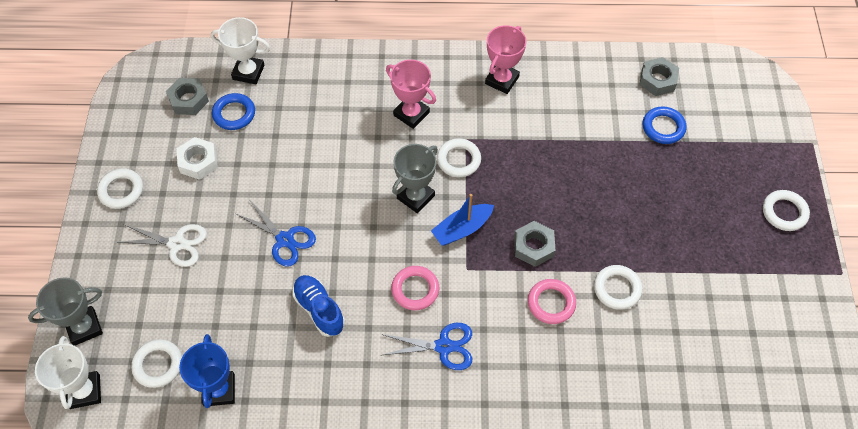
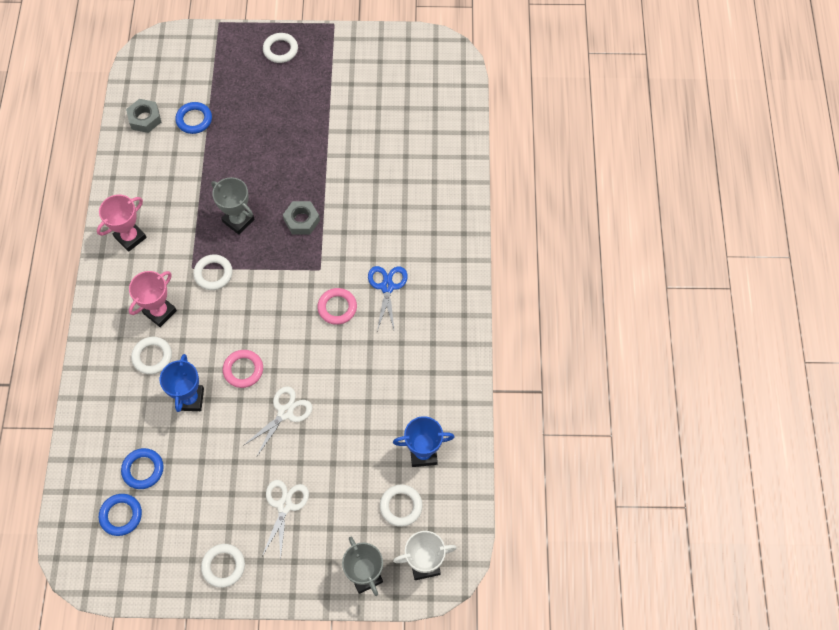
camera: 90 degrees left, 5 degrees up
(189, 100) = (121, 515): grey nut -> blue ring
(198, 162) = (196, 497): white nut -> none
(248, 72) = (93, 461): white trophy -> none
(285, 240) = (285, 412): blue scissors -> white scissors
(308, 149) = (190, 399): none -> blue trophy
(319, 309) = (353, 380): blue shoe -> none
(415, 197) = (248, 308): grey trophy -> grey trophy (238, 220)
(462, 229) = (282, 272): blue boat -> none
(502, 80) = (130, 237): pink trophy -> pink trophy turned 75 degrees counterclockwise
(551, 303) = (352, 211): pink ring -> pink ring (243, 370)
(617, 289) = (341, 165): white ring -> white ring (152, 357)

